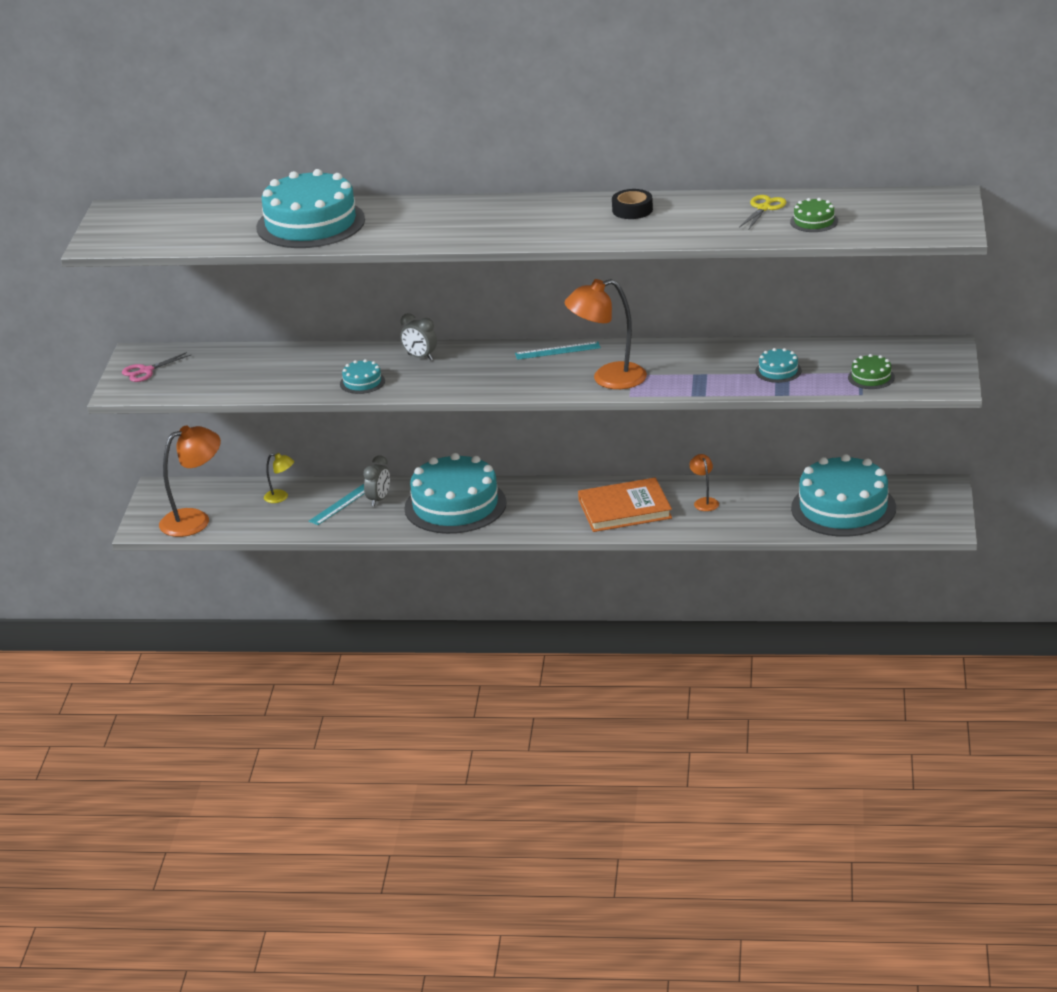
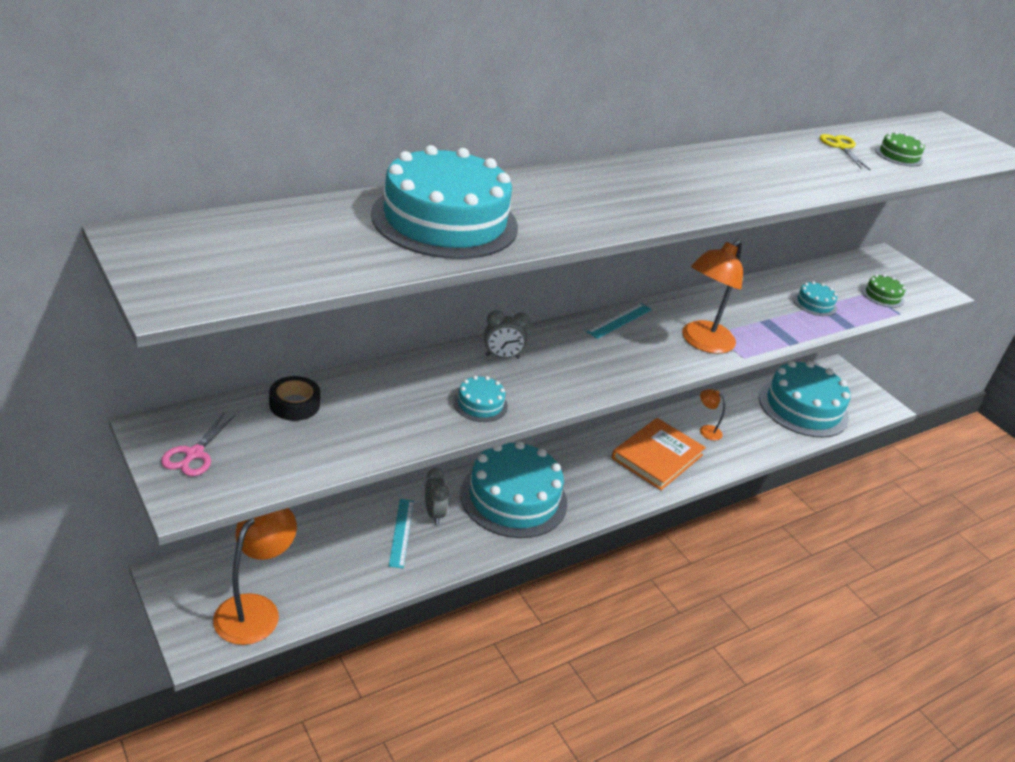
camera: 45 degrees left, 5 degrees up
(281, 497) = (328, 543): yellow lamp -> none
(632, 210) = (744, 161): black tape -> black tape (294, 404)

